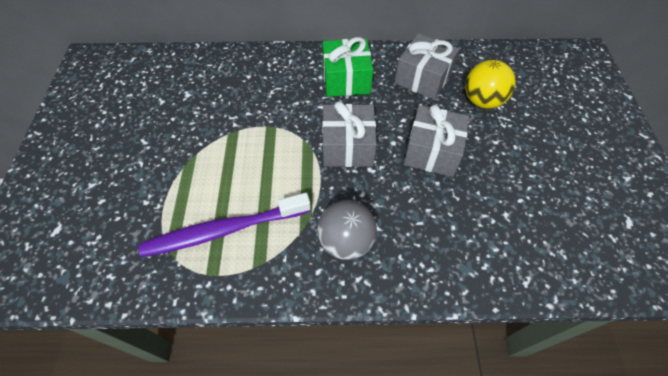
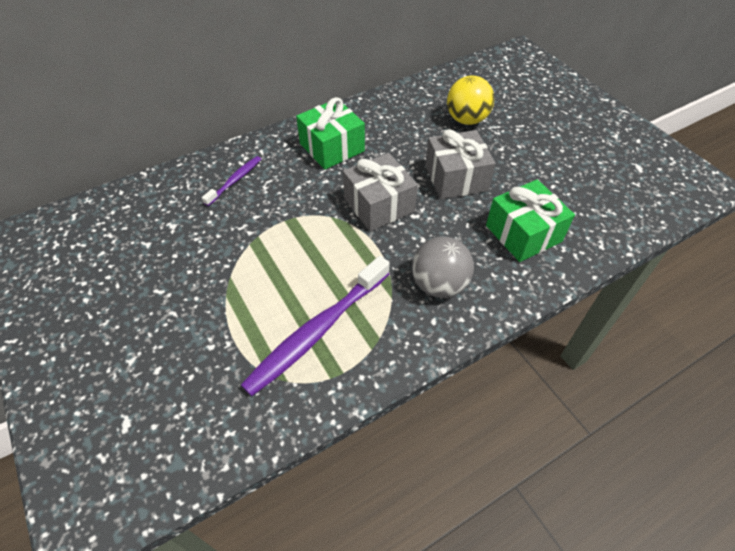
camera: 30 degrees left, 5 degrees down
(254, 77) = (235, 180): none -> purple toothbrush
(423, 78) = (402, 120): grey gift -> none
(456, 232) = (523, 233): none -> green gift

